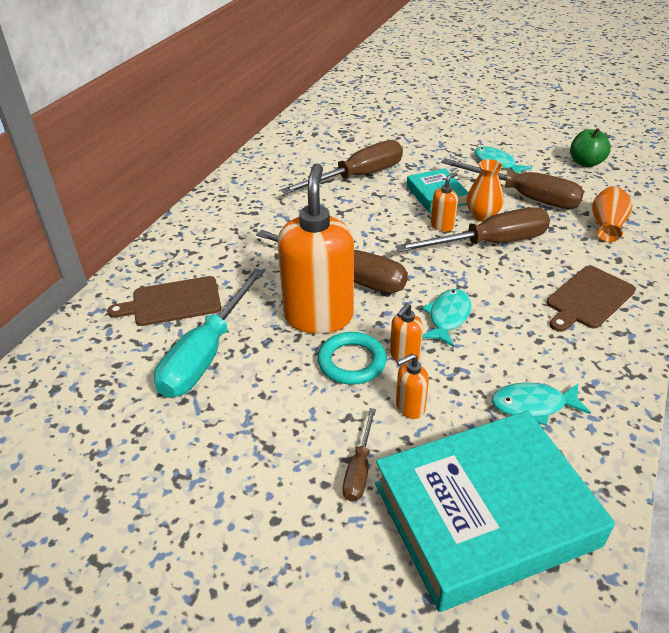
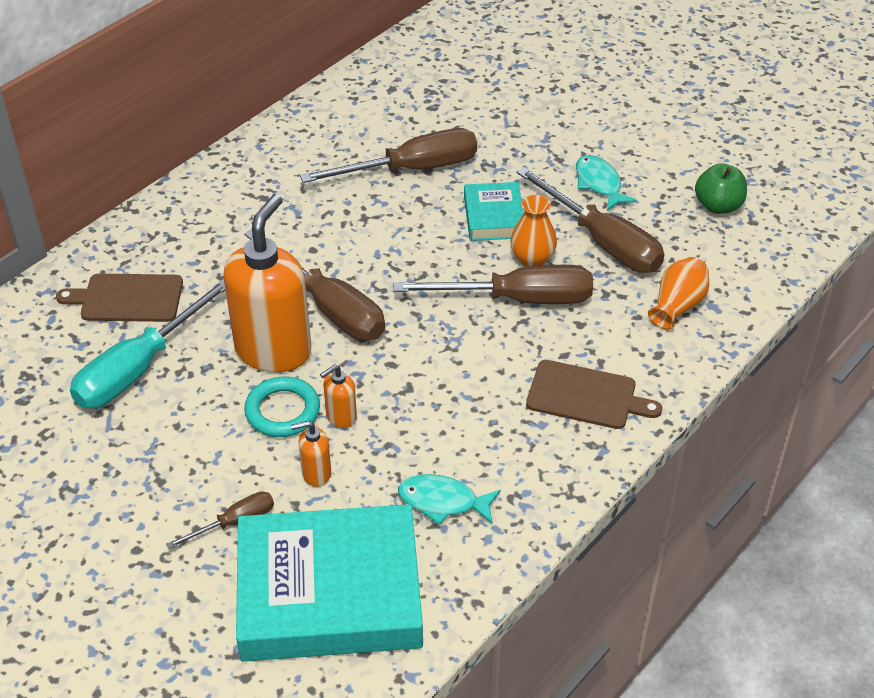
camera: 15 degrees right, 5 degrees up
(359, 469) = (235, 522): brown screwdriver -> brown screwdriver turned 150 degrees counterclockwise
(442, 225) = (475, 263): orange soap dispenser -> none
(448, 317) = (412, 383): turquoise fish -> none
(588, 298) = (586, 396): brown cutting board -> brown cutting board turned 135 degrees counterclockwise

